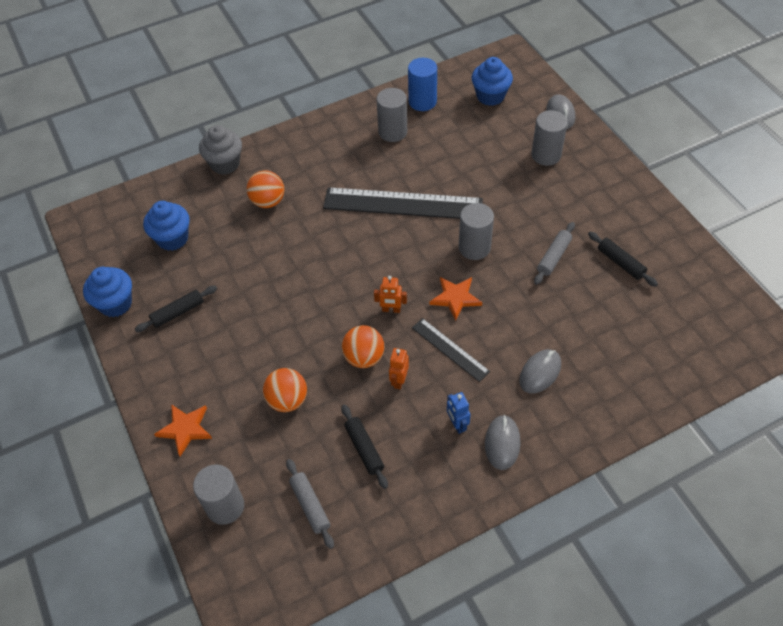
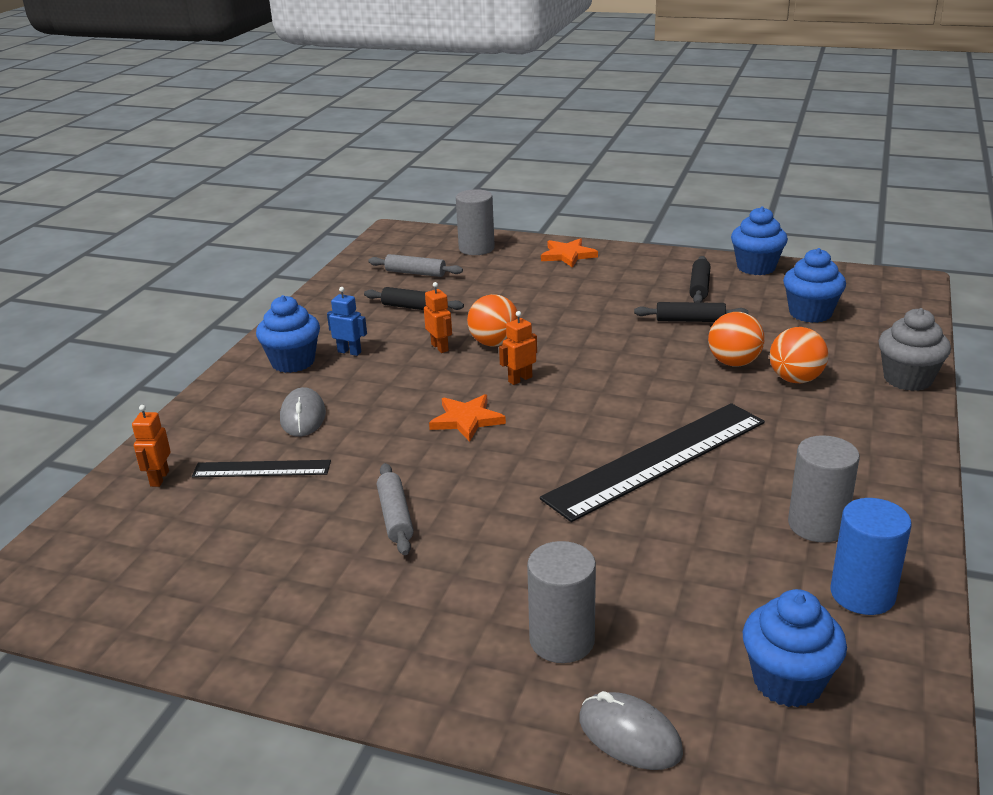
camera: 135 degrees right, 25 degrees down
(287, 400) = (518, 297): orange ball -> orange ball (734, 363)
(450, 349) = (419, 386): black ruler -> black ruler (262, 469)
(474, 247) = (507, 470): grey cylinder -> none
(502, 443) = (293, 362): grey mouse -> blue cupcake
(620, 263) = (294, 561): black rolling pin -> black rolling pin (690, 320)
(656, 376) = (159, 478): none -> orange robot

